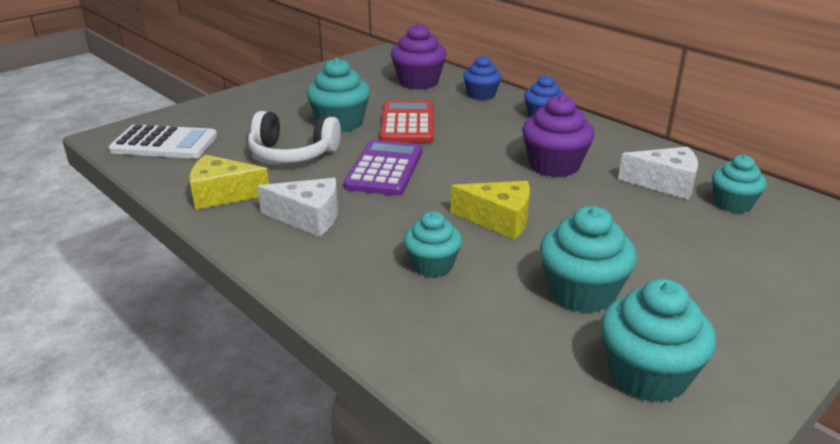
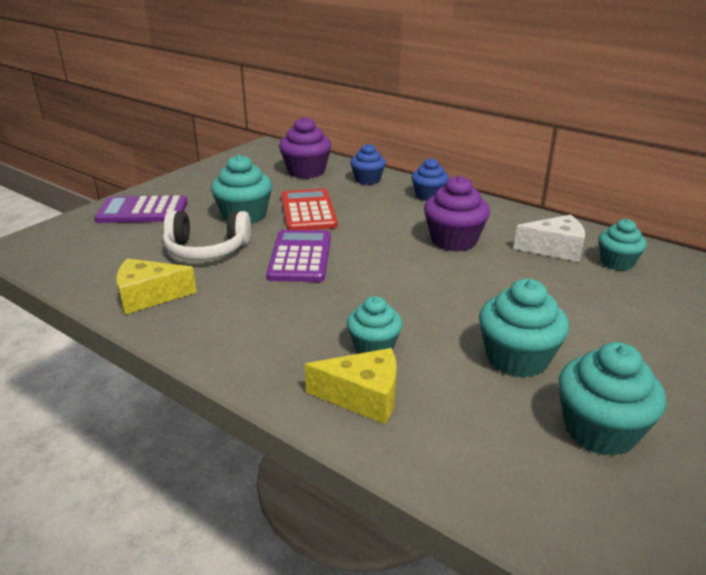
camera: 10 degrees left, 0 degrees up
(164, 143) = (74, 250): white calculator -> none
(240, 111) = (143, 211): none -> purple calculator
(308, 218) = (241, 312): white cheese -> none
(499, 220) = (421, 296): yellow cheese -> yellow cheese (363, 397)

